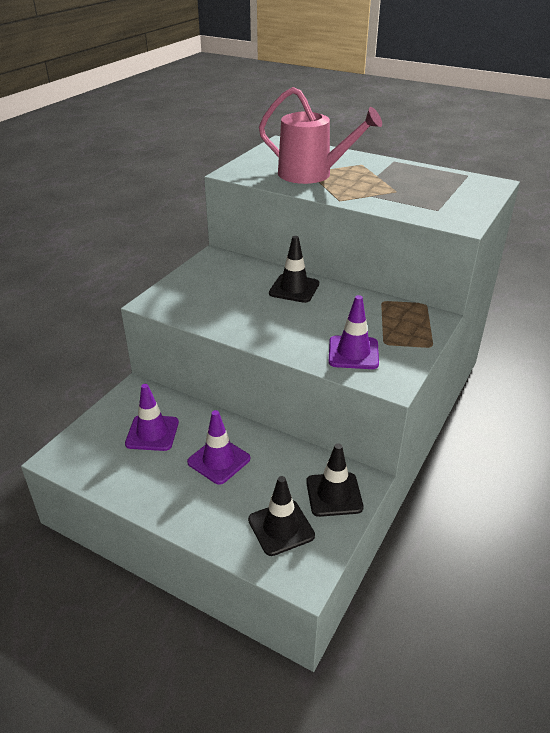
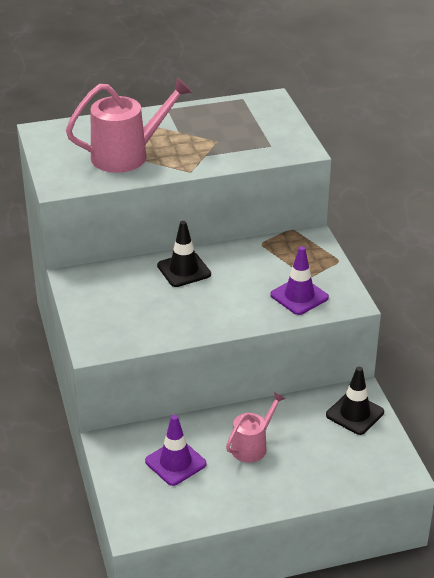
camera: 45 degrees left, 0 degrees up
(219, 460) = (252, 446): purple traffic cone -> pink watering can
(281, 527) = (352, 456): black traffic cone -> none

